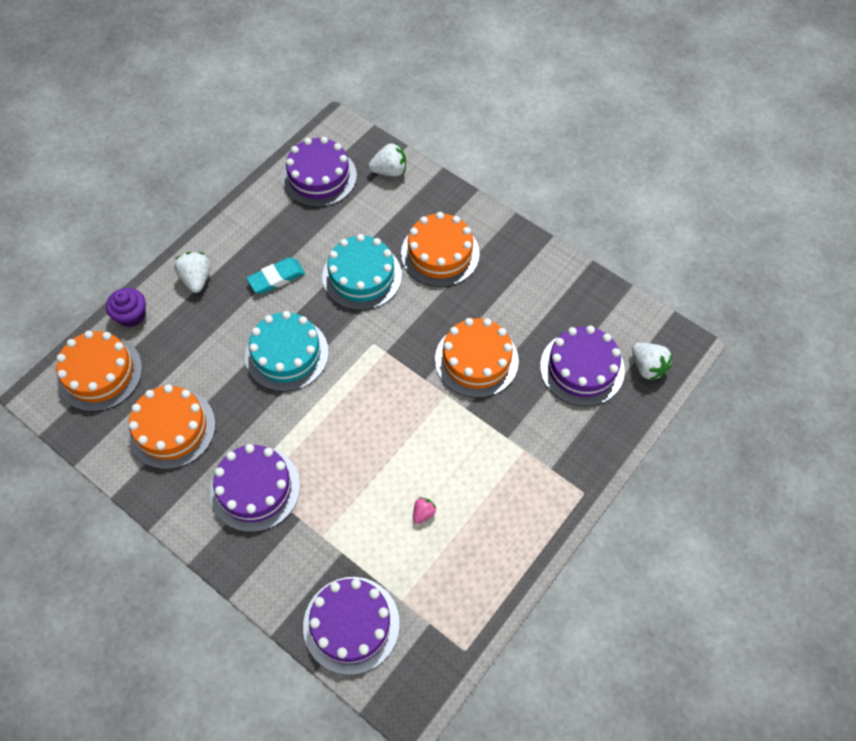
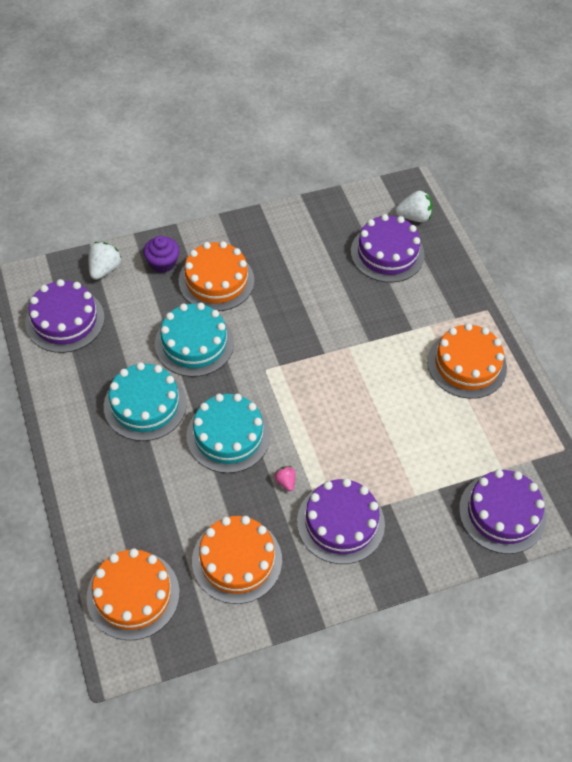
camera: 60 degrees left, 5 degrees down
(131, 315) = (90, 538): purple cupcake -> purple cupcake (162, 263)
(196, 279) = (94, 466): white strawberry -> none
(276, 278) = (145, 405): turquoise eraser -> turquoise cake
(423, 513) = (440, 416): pink strawberry -> pink strawberry (285, 482)
(476, 360) = (332, 311): orange cake -> orange cake (466, 364)

